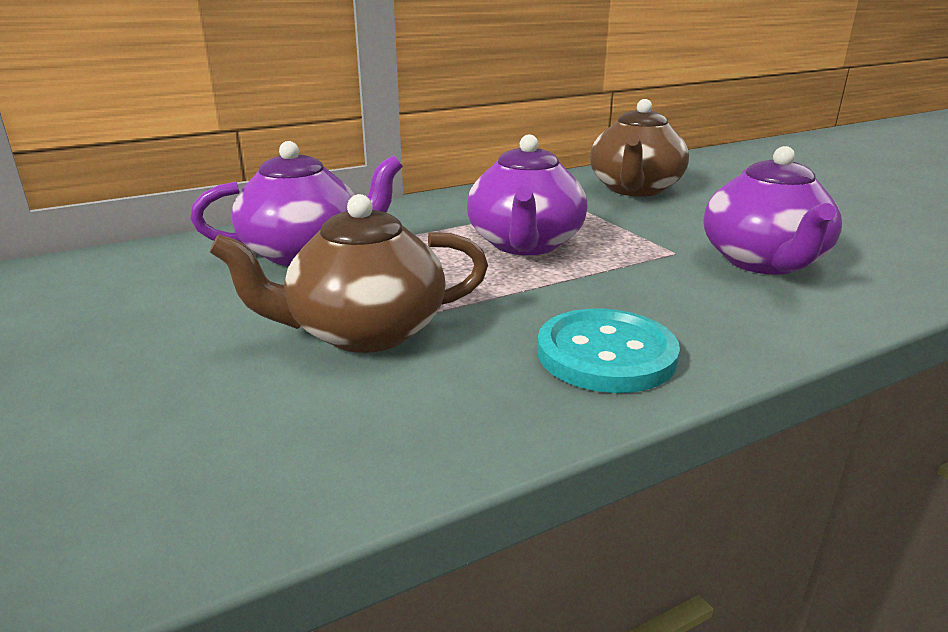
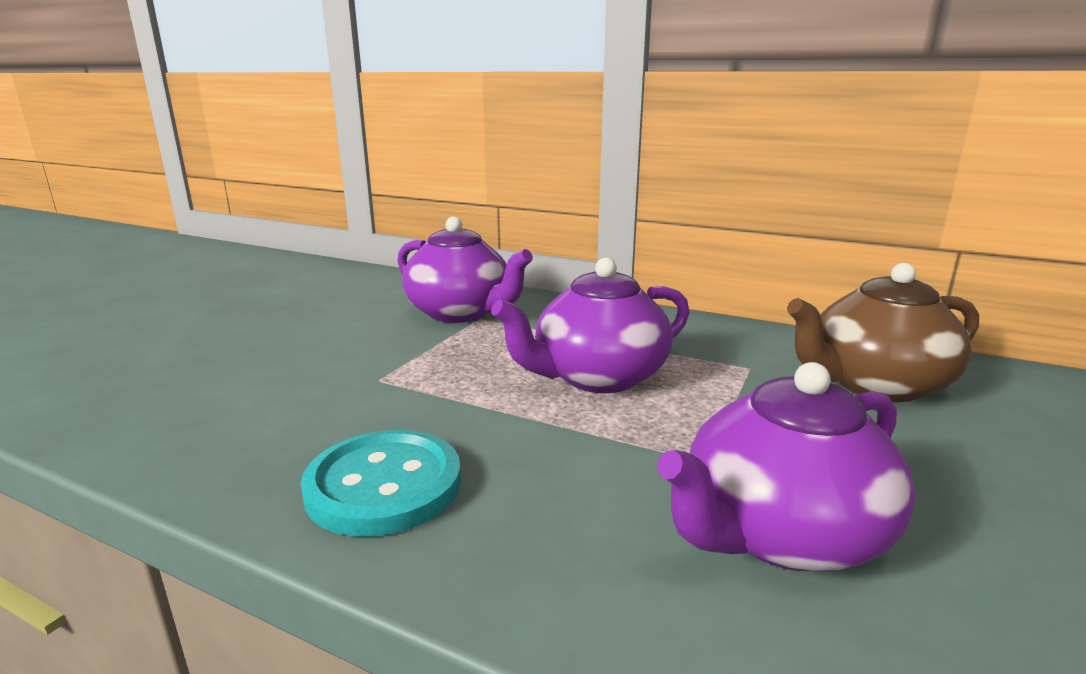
camera: 55 degrees right, 5 degrees down
(364, 332) = (342, 374): brown teapot -> none

